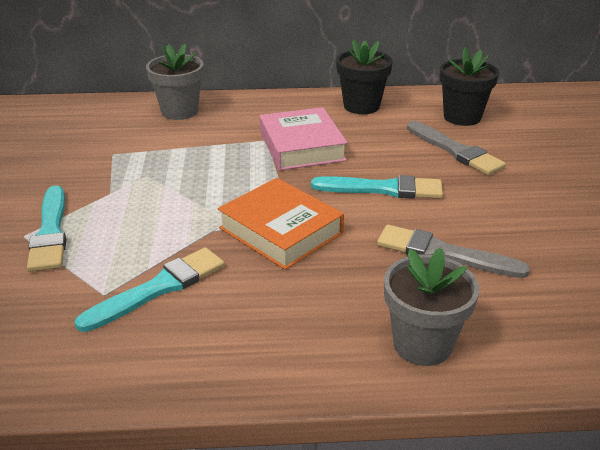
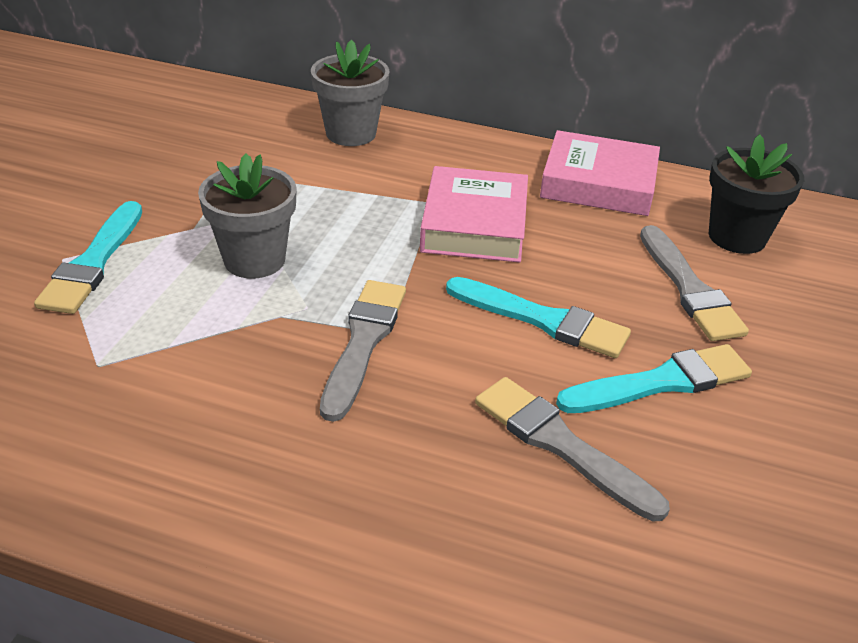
camera: 20 degrees right, 5 degrees up
(159, 288) = (163, 377): turquoise brush -> turquoise brush (661, 382)
(280, 231) = (363, 342): orange book -> grey brush
(361, 106) = (598, 183): black flower pot -> pink book
(422, 344) = (437, 573): grey flower pot -> grey flower pot (254, 260)

